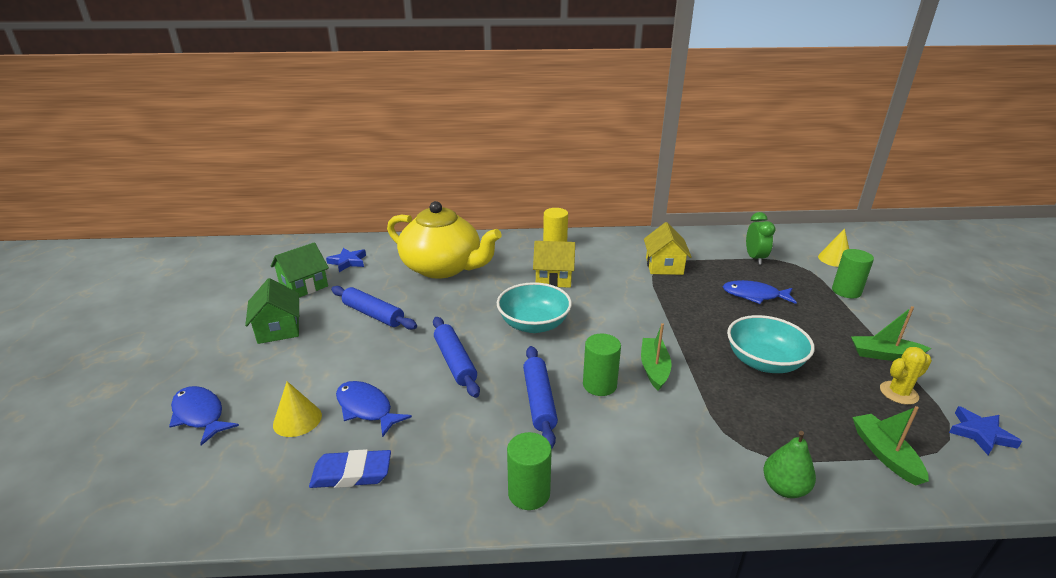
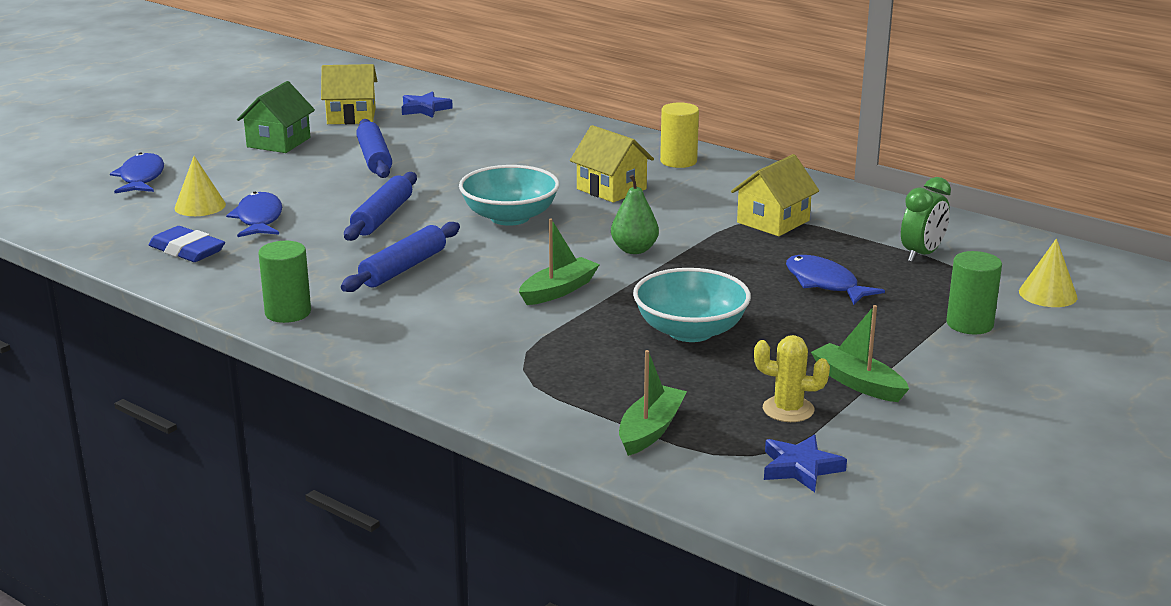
camera: 40 degrees right, 5 degrees down
(304, 286) = (351, 116): green house -> yellow house
(443, 268) = (510, 143): yellow teapot -> none
(599, 385) = (479, 280): green cylinder -> none
(784, 488) = (498, 401): green pear -> green pear (634, 250)

